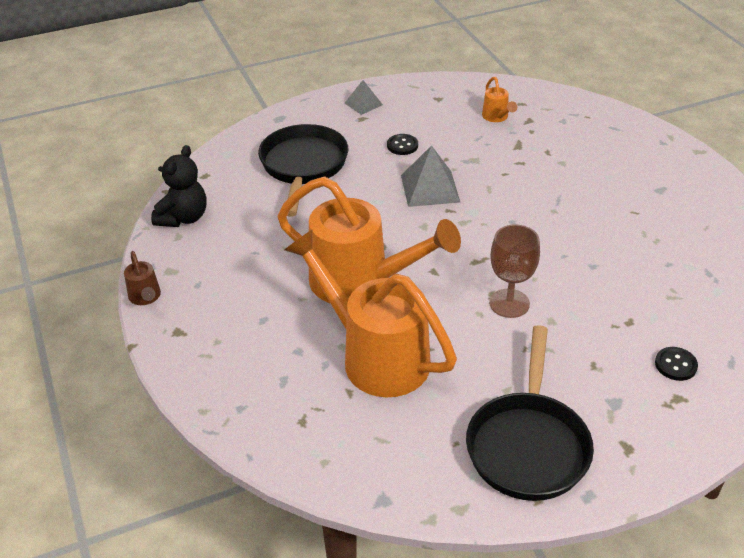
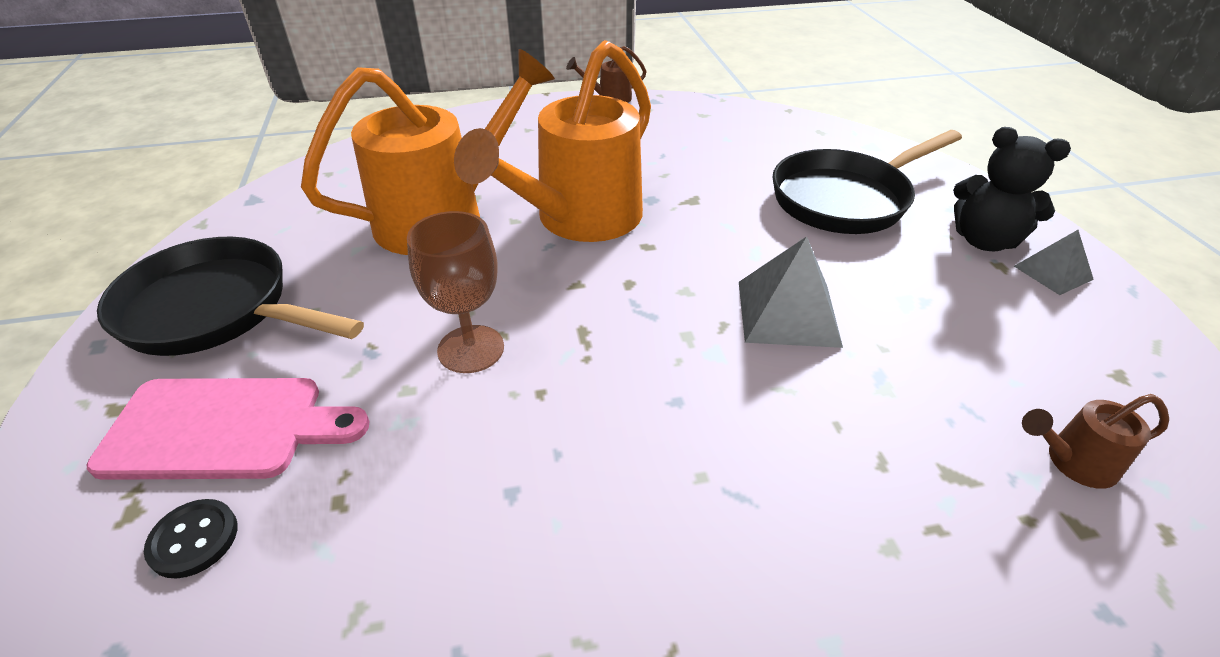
camera: 100 degrees right, 0 degrees up
(183, 218) = (736, 118): black teddy bear -> black teddy bear (984, 241)
(303, 166) = (845, 199): black pan -> black pan turned 135 degrees clockwise
(402, 145) = (920, 300): black button -> none
(496, 117) = (1073, 462): orange watering can -> brown watering can
(614, 387) = (223, 428): none -> pink cutting board

